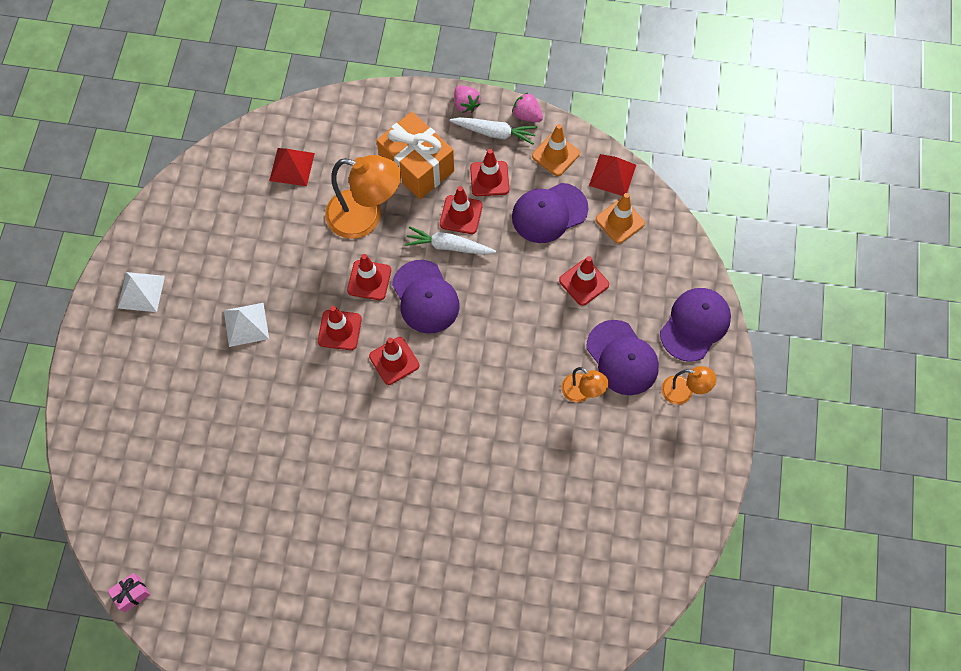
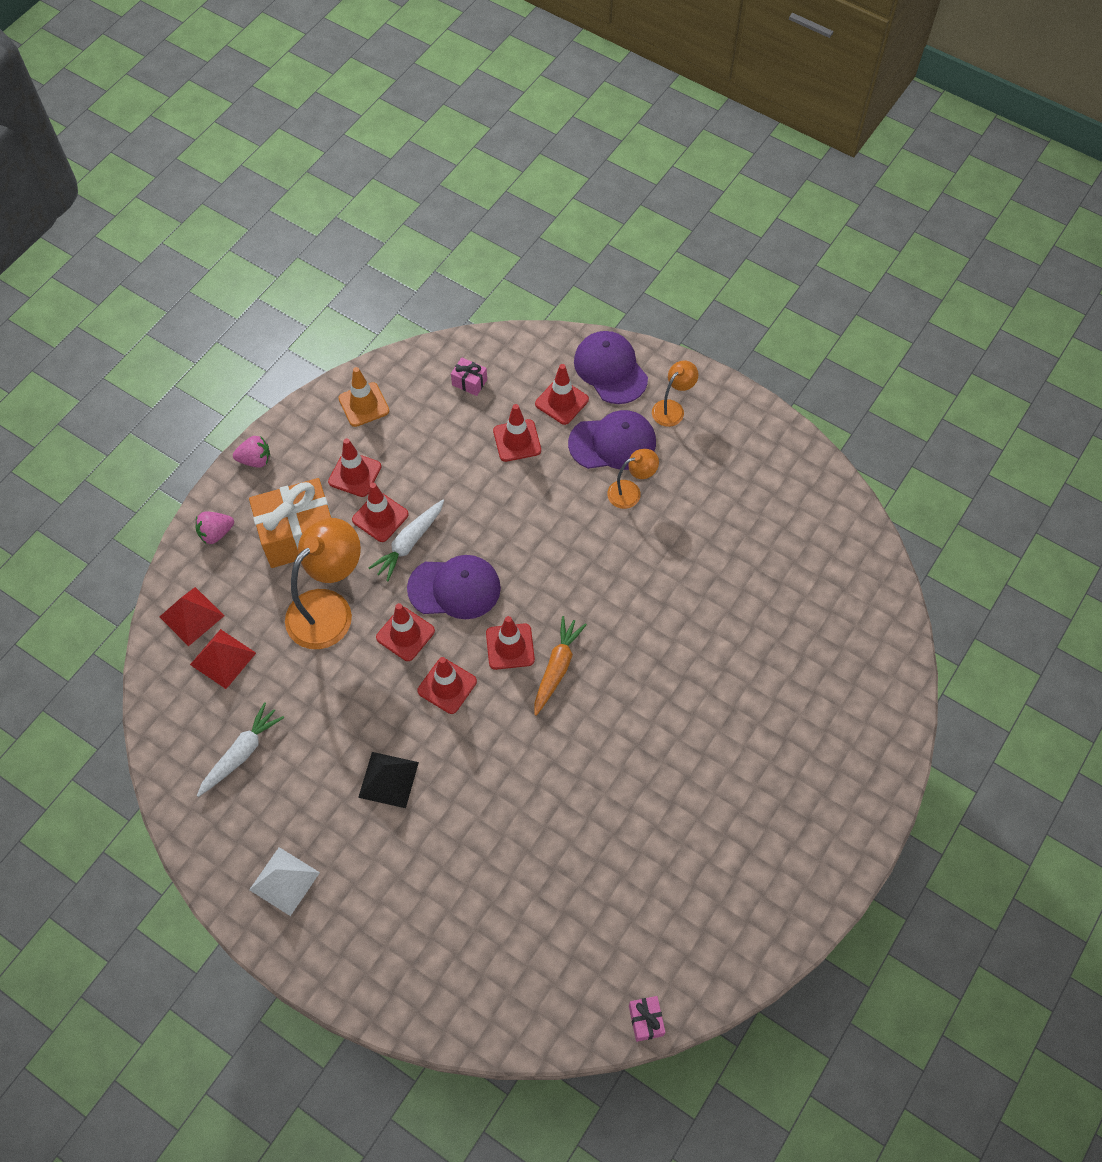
camera: 65 degrees left, 5 degrees down
(246, 324) = (388, 779): white pyramid -> black pyramid
(392, 404) = (557, 668): none -> orange carrot
(494, 133) = (305, 447): white carrot -> white carrot (241, 753)
(527, 115) = (303, 410): pink strawberry -> pink strawberry (216, 533)
(549, 213) = (425, 438): purple cap -> none
(612, 175) = (416, 366): red pyramid -> red pyramid (191, 616)
(620, 221) = (469, 382): orange traffic cone -> pink gift
(640, 300) = (561, 402): none -> red traffic cone

